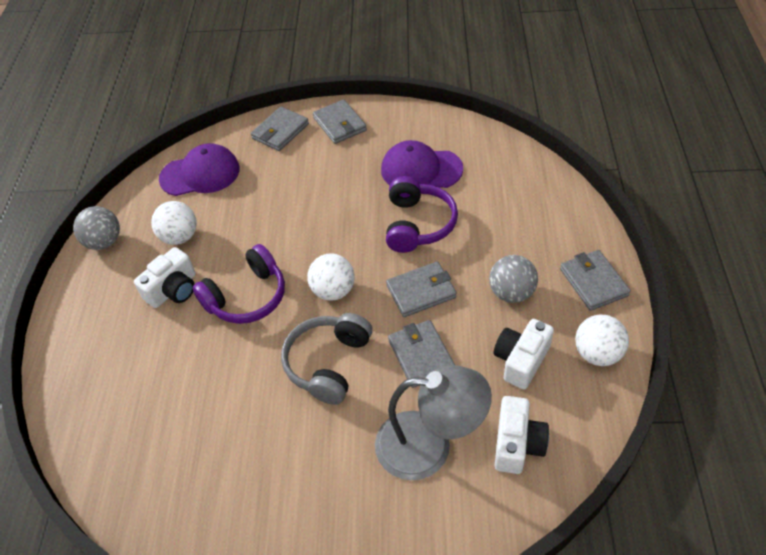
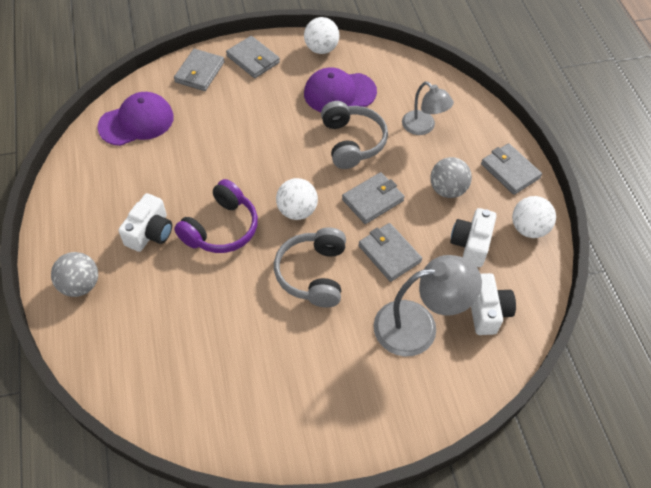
camera: 20 degrees left, 5 degrees up
(104, 242) = (65, 198): grey ball -> grey ball (80, 285)
(180, 237) = (138, 183): white ball -> white ball (321, 49)
(418, 224) = (352, 142): purple headphones -> grey headphones
(504, 218) = (423, 127): none -> grey lamp

